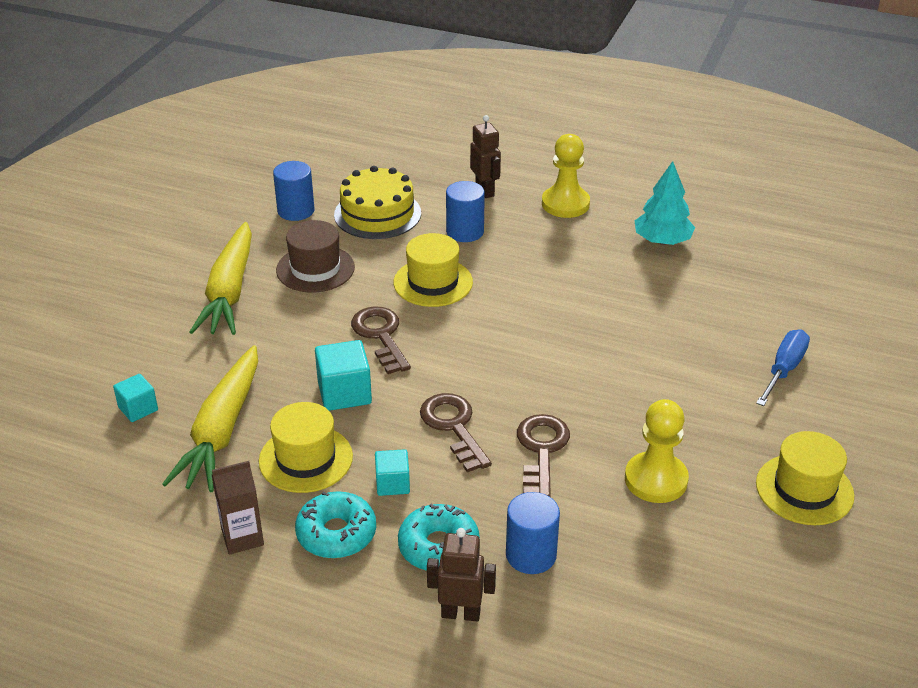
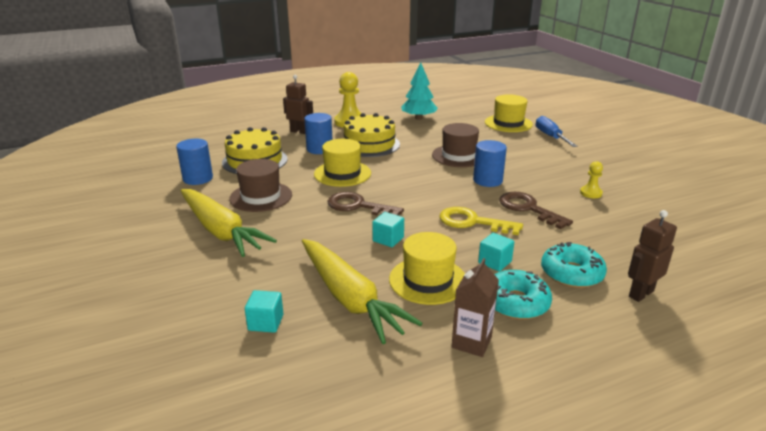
camera: 45 degrees left, 10 degrees down
(344, 393) = (388, 239): turquoise cube -> turquoise cube, size x0.63
(454, 427) = (473, 222): brown key -> yellow key
(529, 254) = (369, 144): none -> yellow cake
(531, 555) = (612, 249): blue cylinder -> blue cylinder (487, 180)
(601, 331) = (458, 156): none -> brown hat
(656, 479) = (591, 193): yellow pawn -> yellow pawn, size x0.53
(804, 489) = (639, 167): yellow hat -> yellow hat (508, 123)

